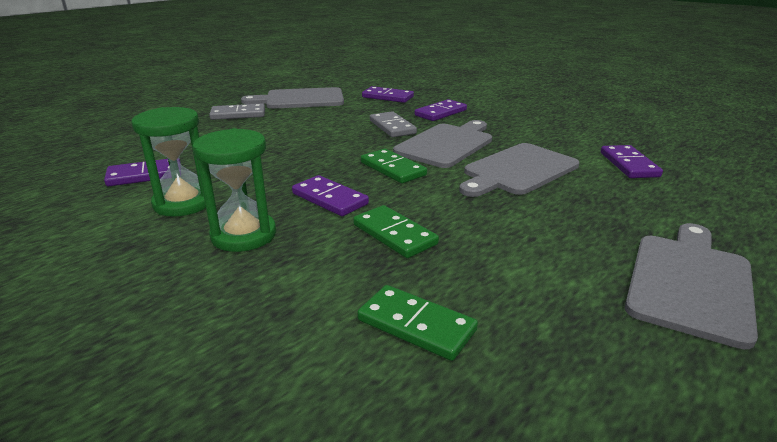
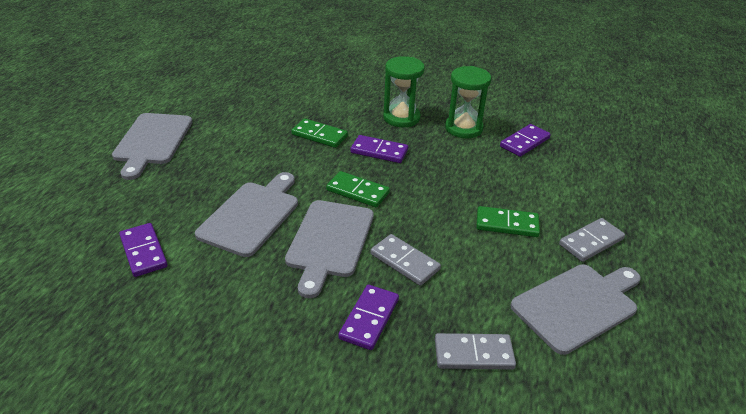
camera: 155 degrees right, 10 degrees up
(387, 97) = (473, 354): purple domino -> grey domino
(416, 325) = (285, 98): green domino -> green domino (507, 224)

